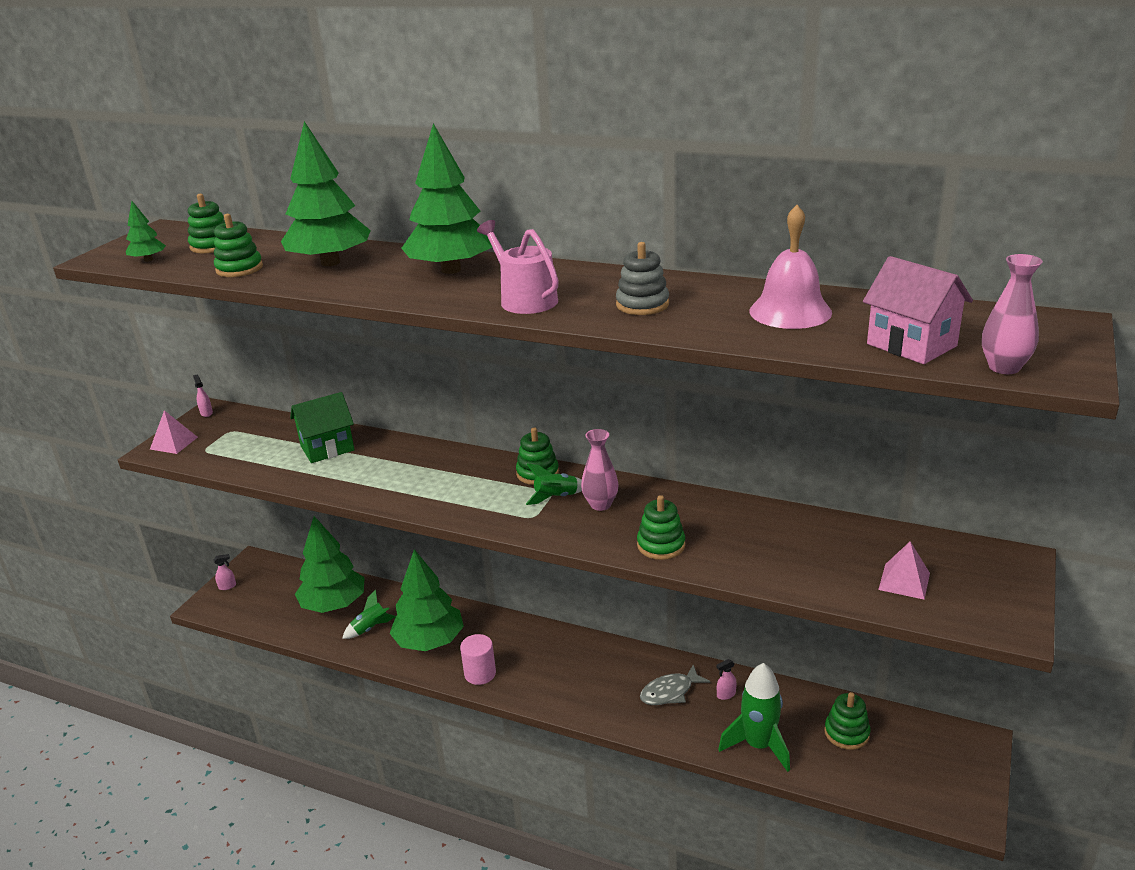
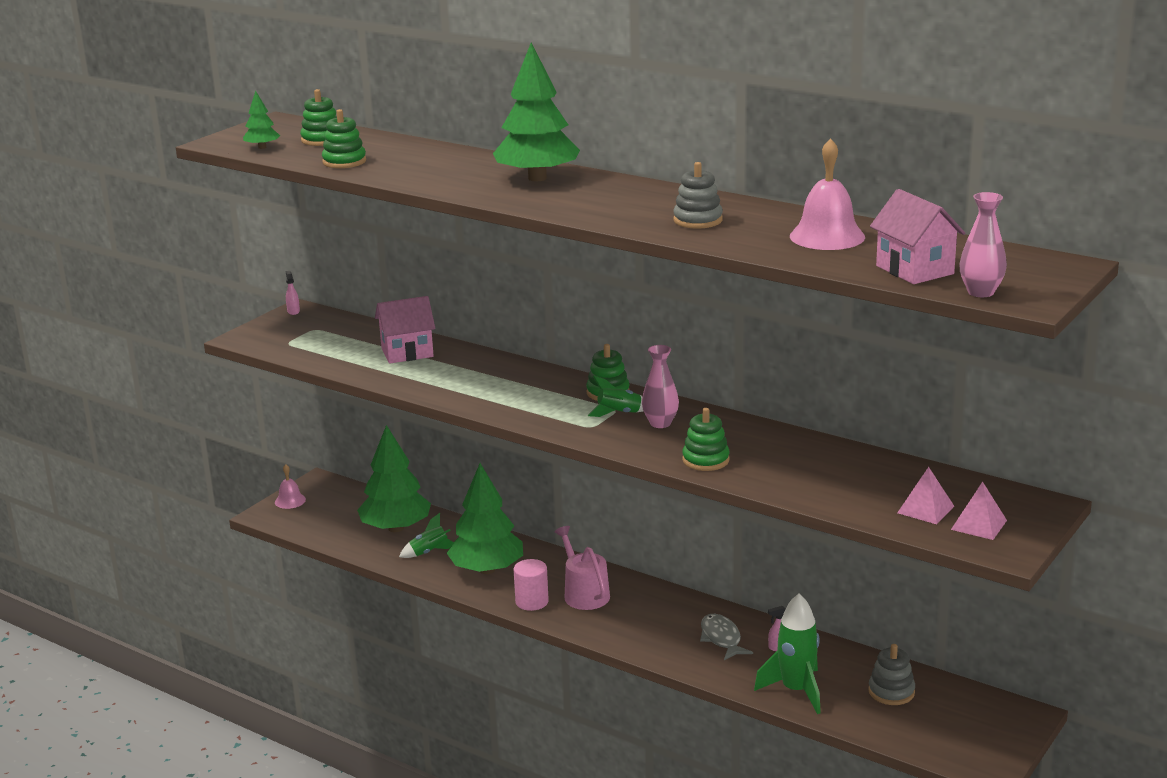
camera: 10 degrees right, 5 degrees down
(174, 443) = (259, 334): pink pyramid -> pink pyramid (978, 524)
(227, 586) = (290, 501): pink spray bottle -> pink bell
(327, 448) = (407, 352): green house -> pink house
(330, 262) = (428, 163): green tree -> none
(524, 299) = (594, 207): pink watering can -> pink watering can (584, 593)
(670, 692) = (721, 638): grey fish -> grey fish turned 90 degrees clockwise
(846, 733) = (891, 692): green stacking toy -> grey stacking toy

